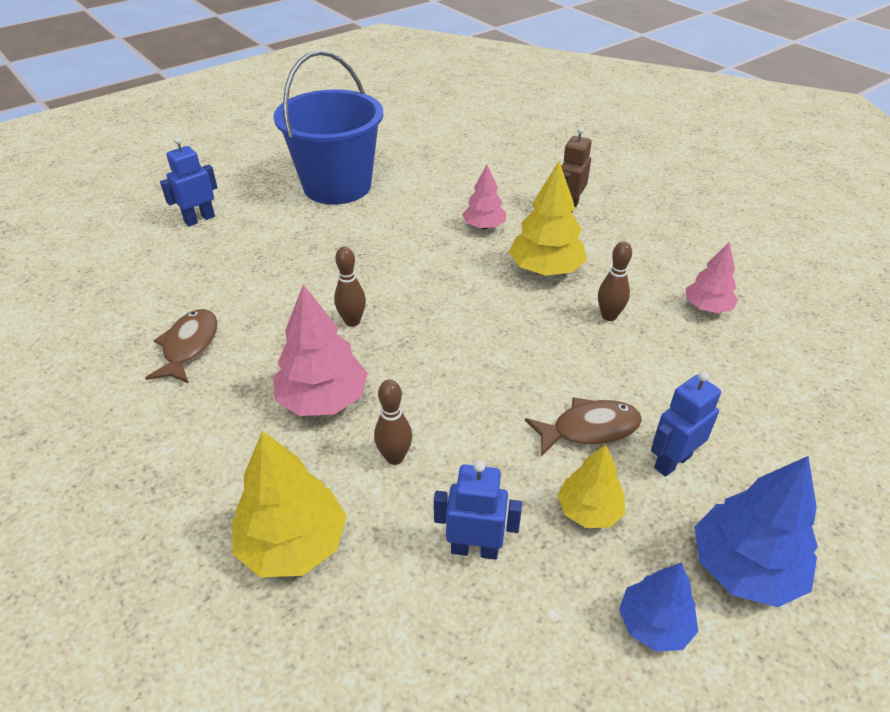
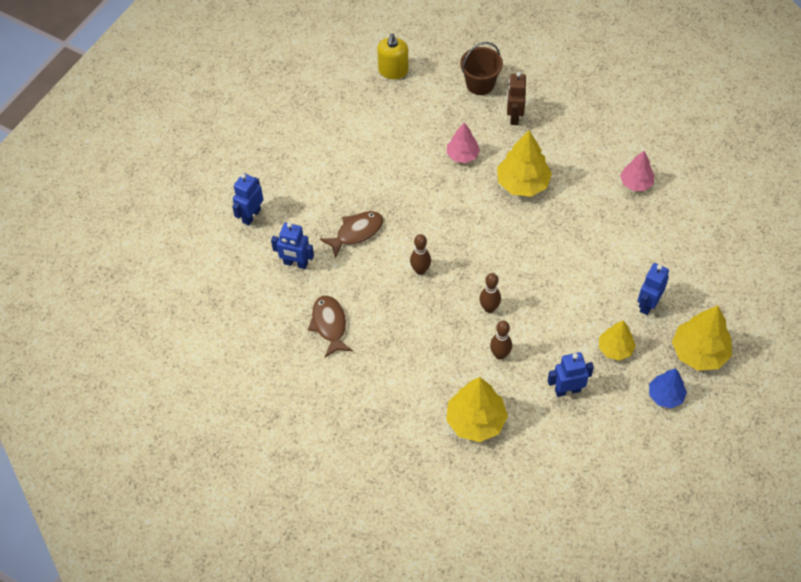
camera: 20 degrees left, 15 degrees up
(206, 273) = (295, 263): none -> blue robot
(323, 399) = (437, 333): pink tree -> none
(337, 186) = (331, 147): blue bucket -> none
(451, 145) = (393, 71): none -> yellow soap dispenser
(543, 174) = (480, 84): none -> brown bucket
(589, 429) = (597, 299): brown fish -> brown fish (356, 232)
(609, 316) = (578, 211): brown bowling pin -> brown bowling pin (489, 308)
(744, 568) = (699, 352): blue tree -> yellow tree

